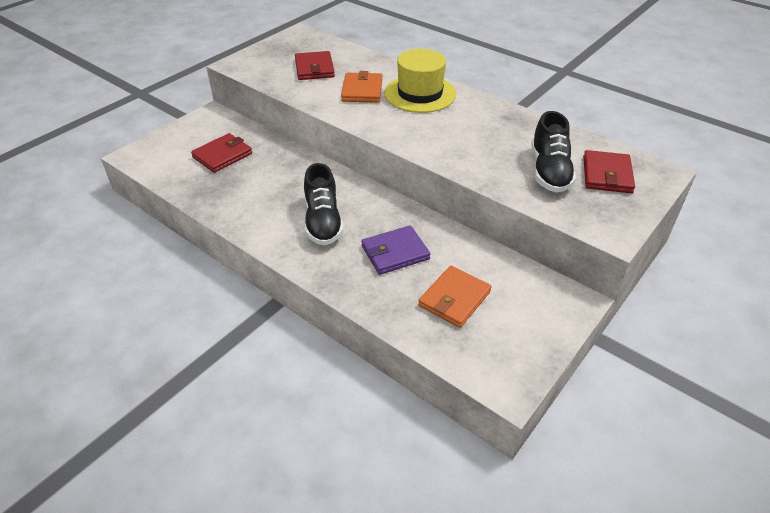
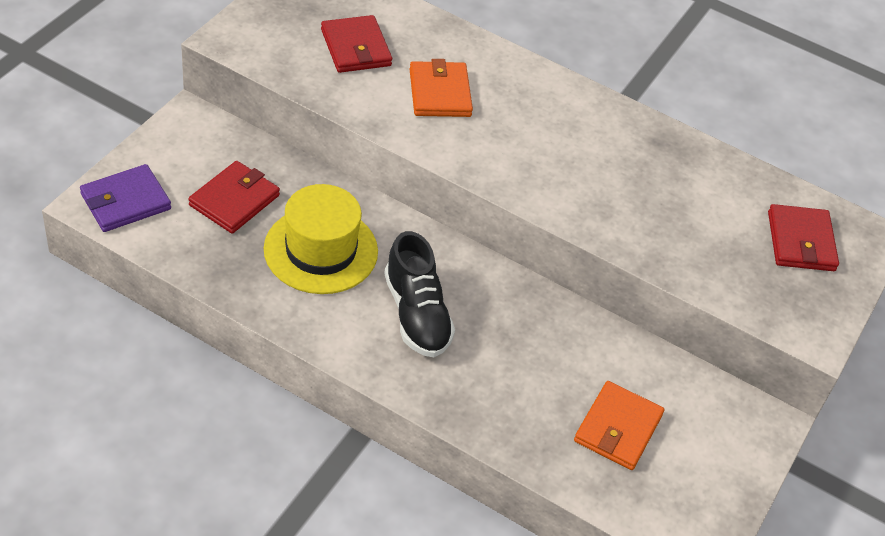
camera: 15 degrees left, 5 degrees up
(395, 252) = (527, 361): purple wallet -> purple wallet (125, 201)
(420, 94) = (526, 98): yellow hat -> yellow hat (321, 250)
(549, 171) = (726, 238): black shoe -> none

